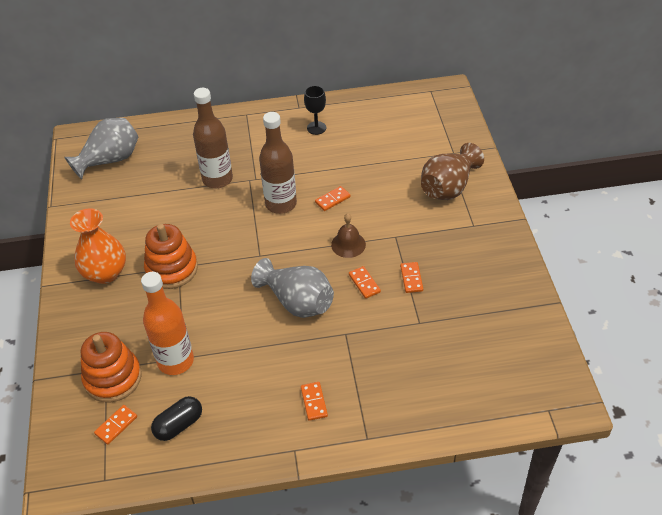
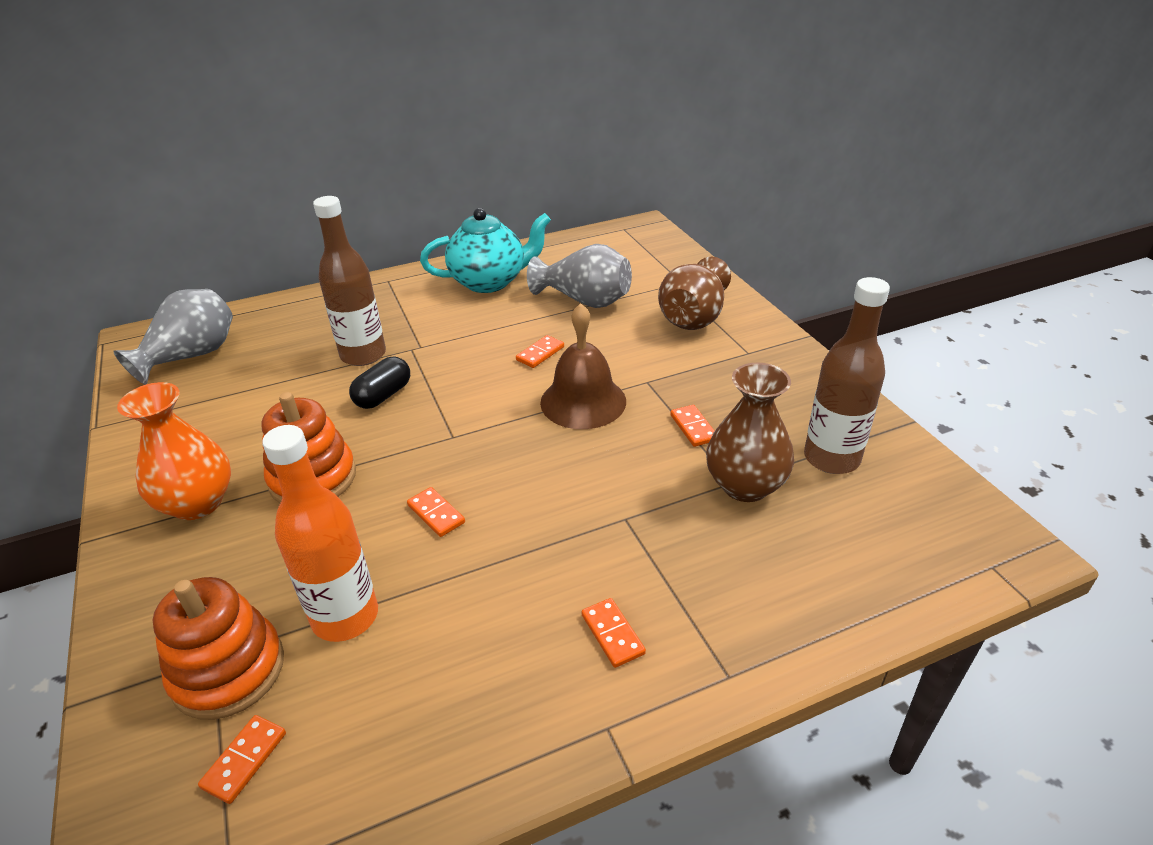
camera: 15 degrees left, 10 degrees down
(179, 425) = (372, 730): black capsule -> black capsule (383, 395)
(281, 204) = (466, 369): brown bottle -> brown bottle (831, 458)
(297, 302) = (531, 488): grey vase -> grey vase (584, 300)
(316, 128) = (489, 282): black goblet -> turquoise teapot
(348, 244) = (583, 401): brown bell -> brown bell, size x1.65
(364, 283) = (627, 445): orange domino -> orange domino (436, 514)
(426, 326) = (745, 485): none -> brown vase

